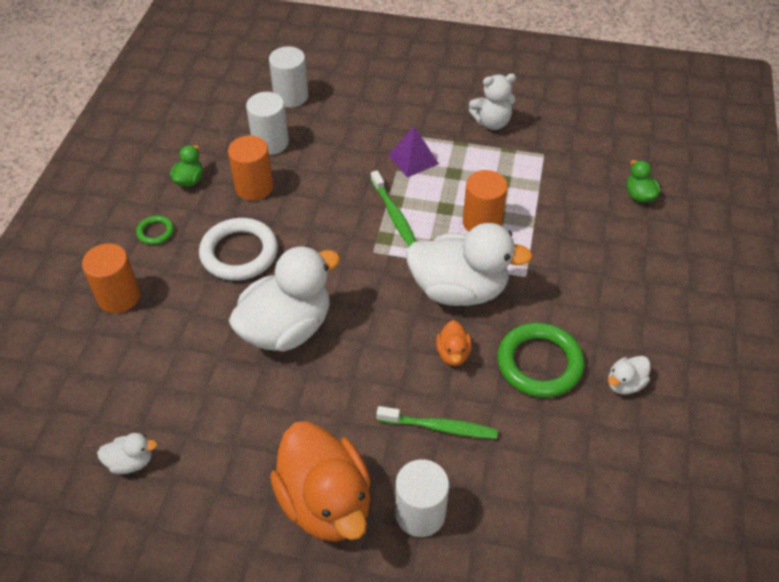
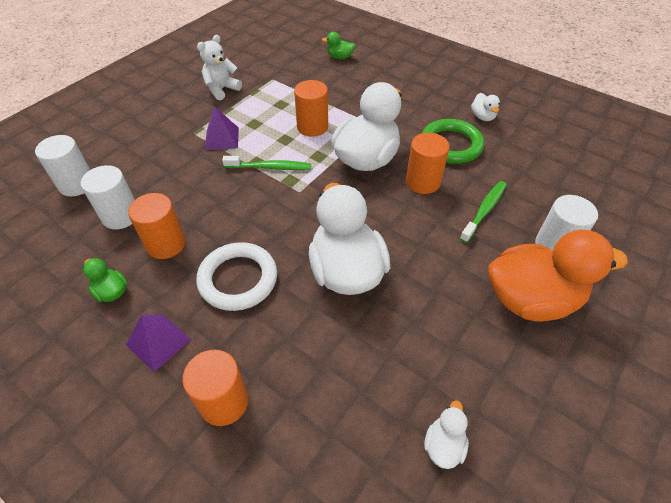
camera: 65 degrees left, 0 degrees up
(155, 232) = (158, 342): green ring -> purple pyramid
(453, 354) = (423, 182): orange duck -> orange cylinder
(492, 122) = (221, 89): white teddy bear -> white teddy bear turned 150 degrees counterclockwise

